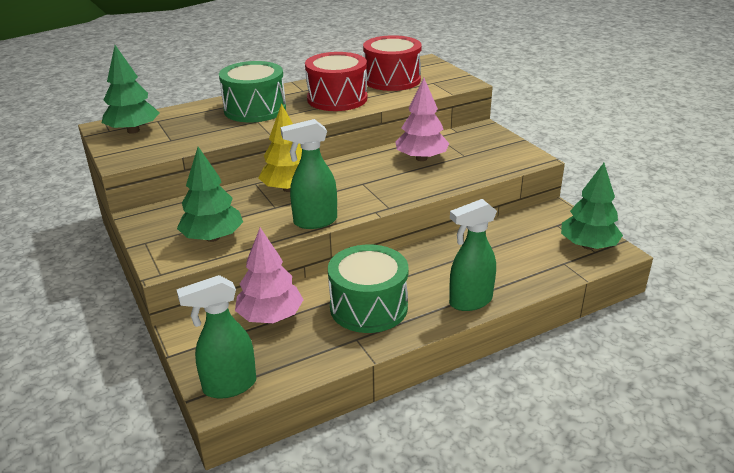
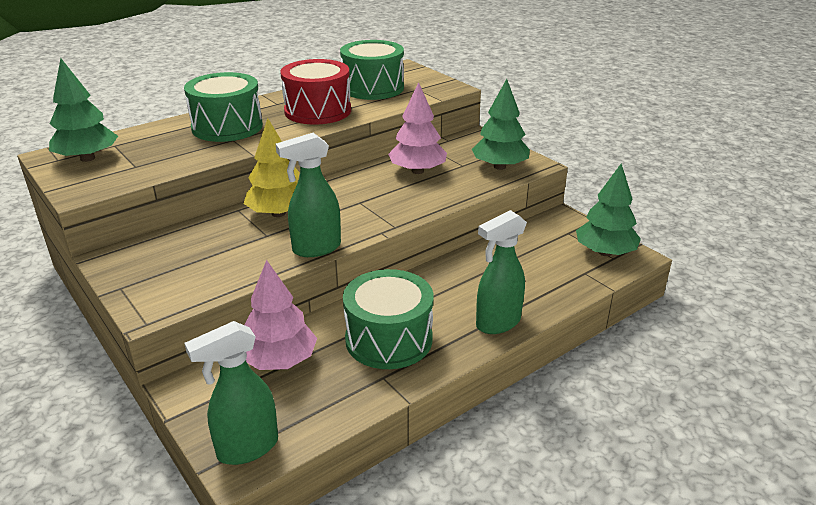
camera: 10 degrees left, 0 degrees up
(212, 238) = (201, 276): green tree -> green tree (499, 167)
(392, 80) = (373, 88): red drum -> green drum

